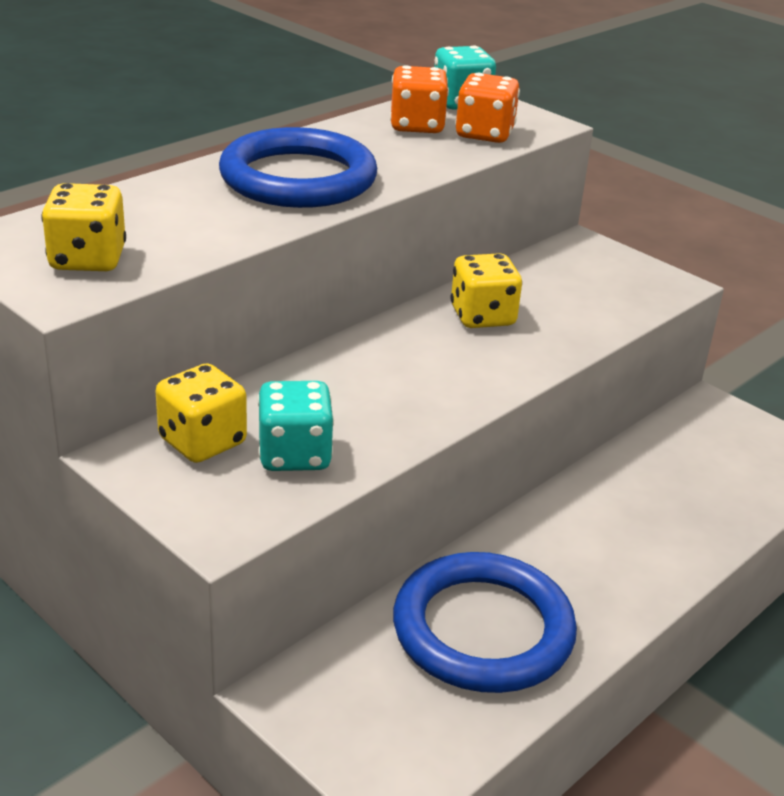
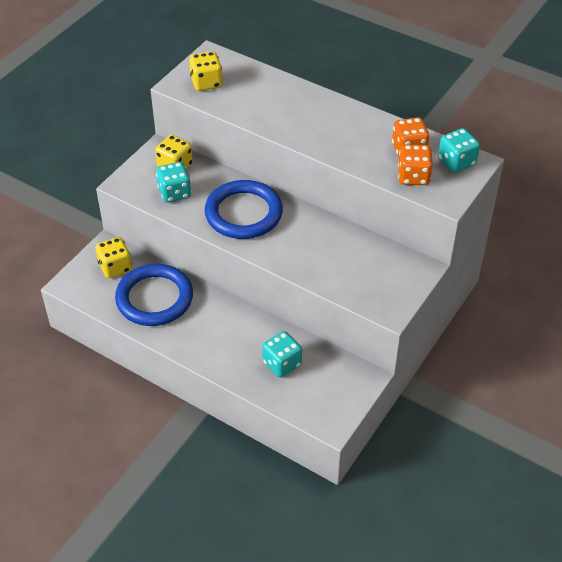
camera: 80 degrees right, 15 degrees up
(298, 178) = (315, 121): blue ring -> blue ring (243, 213)
(482, 316) = (314, 235): yellow dice -> yellow dice (115, 267)
(680, 484) = (282, 363): none -> turquoise dice

